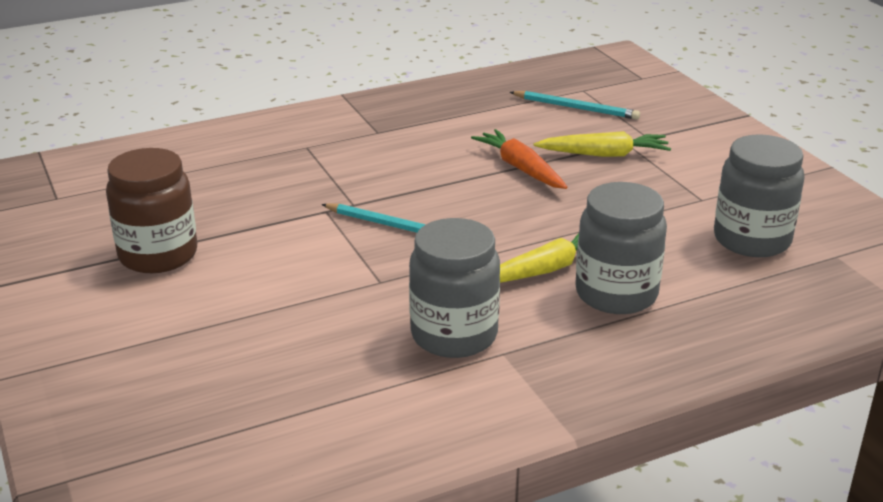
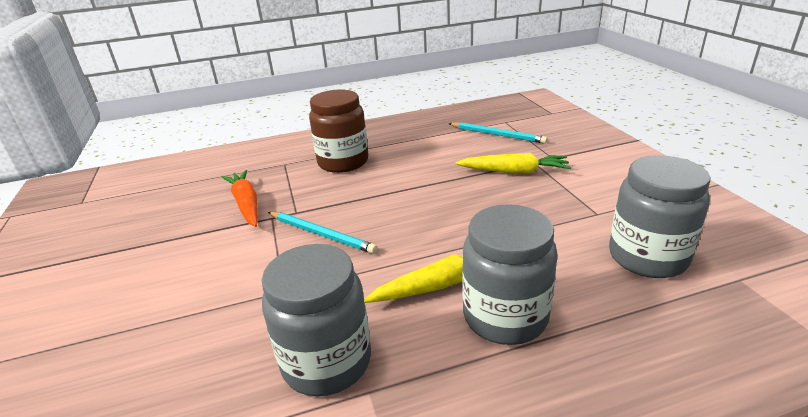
camera: 10 degrees right, 0 degrees up
(158, 255) = (116, 255): brown jar -> brown jar (343, 162)
(520, 168) = (442, 183): orange carrot -> orange carrot (246, 204)

